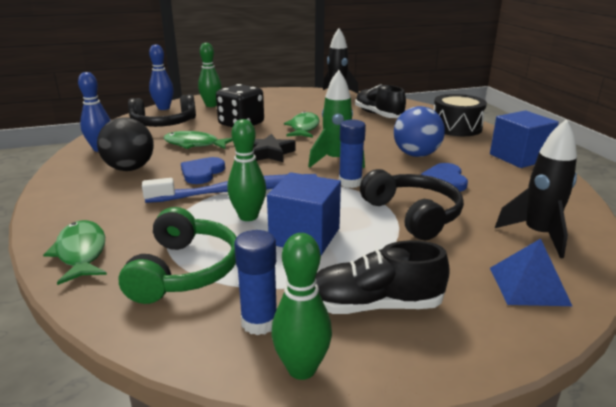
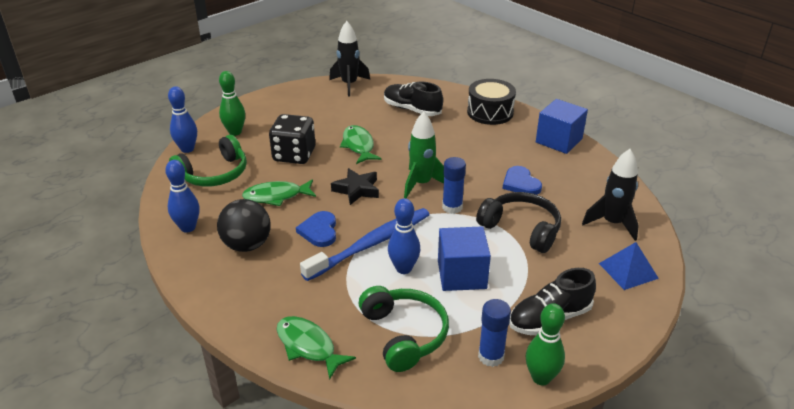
camera: 25 degrees left, 10 degrees up
(164, 124) = (214, 174): black headphones -> green headphones
(248, 216) = (403, 268): green bowling pin -> blue bowling pin
(416, 155) = (480, 158): blue ball -> none

